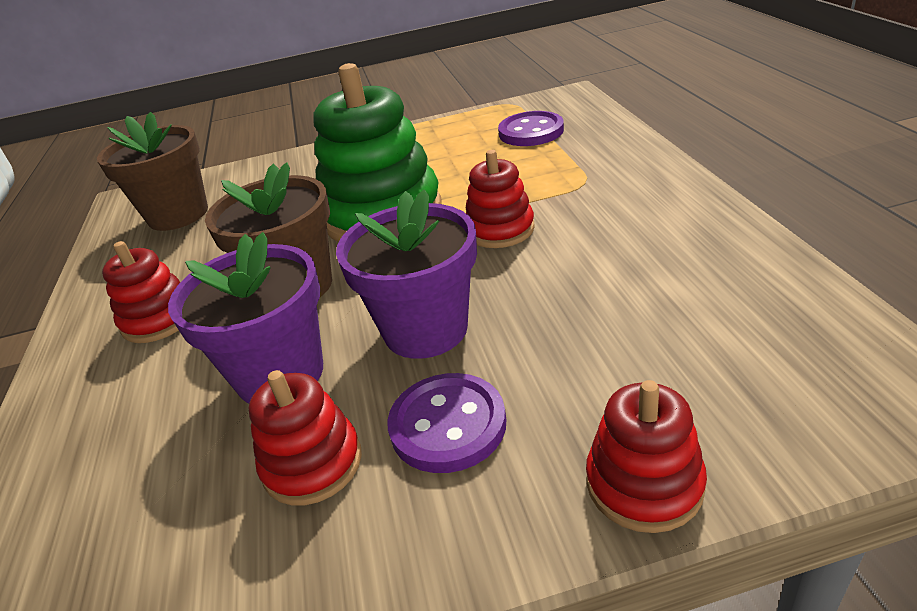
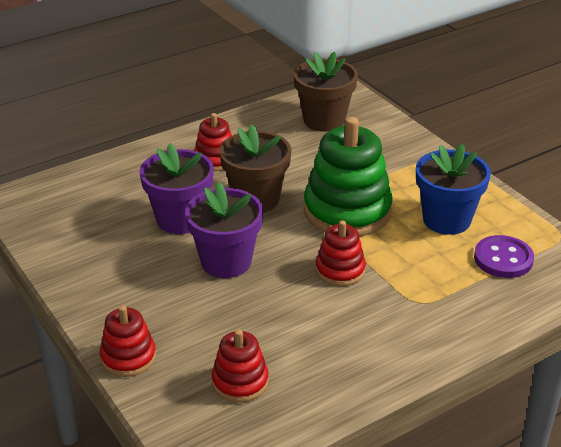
camera: 65 degrees right, 0 degrees up
(312, 463) = (123, 250): red stacking toy -> red stacking toy (240, 382)
(446, 154) = (446, 220): none -> blue flower pot
(448, 425) = (154, 287): purple button -> none

